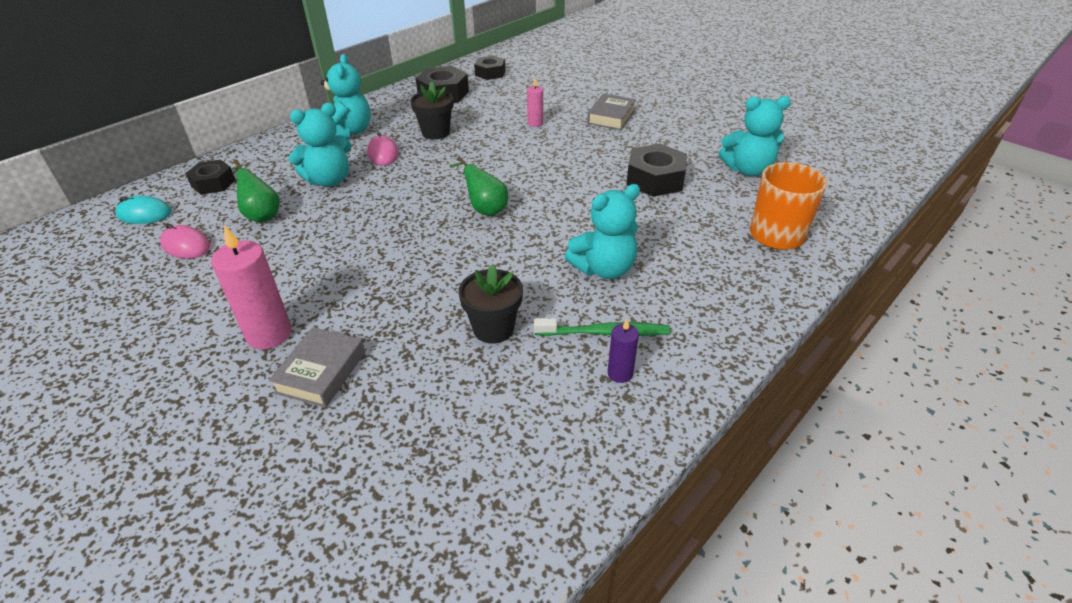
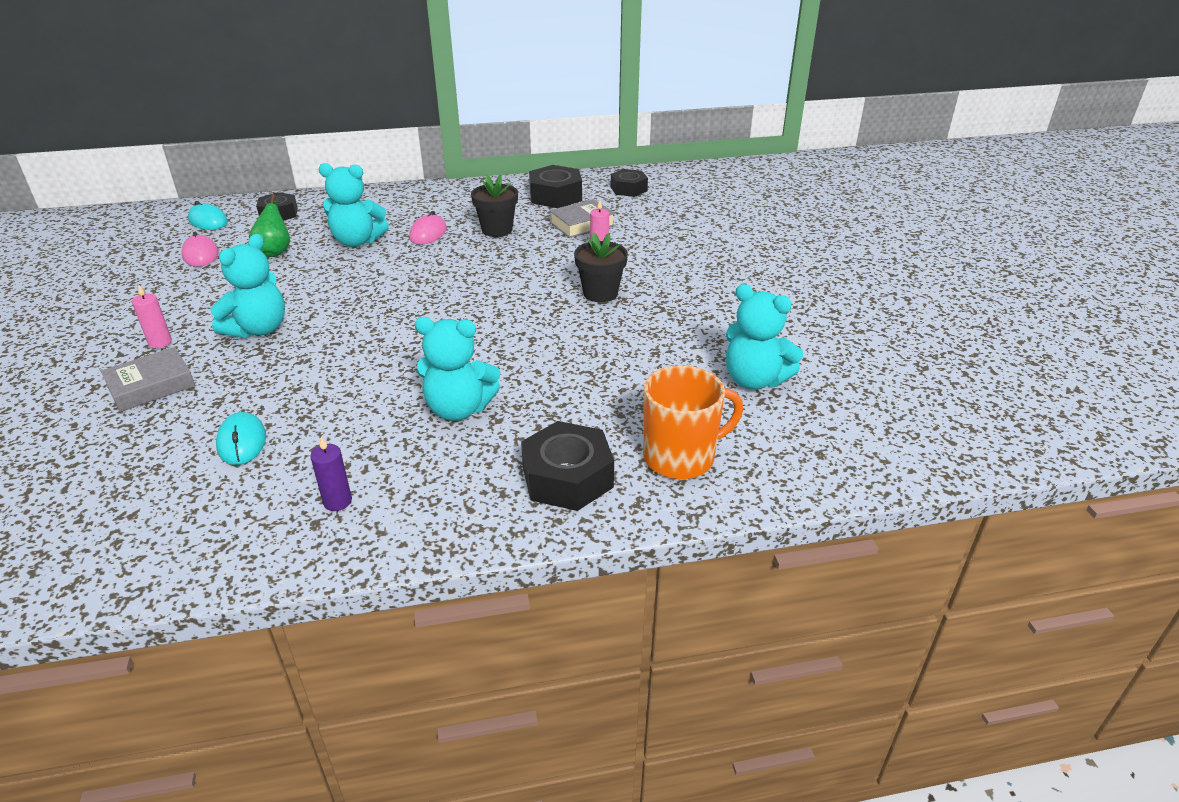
camera: 35 degrees right, 5 degrees down
(269, 334) = (160, 342): pink candle -> pink candle, size x0.54
(349, 132) = (428, 206): turquoise teddy bear -> turquoise teddy bear (258, 329)
(479, 372) = (242, 442): none -> turquoise mouse
(484, 209) = (438, 313): green pear -> none
(493, 329) = (300, 414): black flower pot -> black flower pot (600, 293)
(605, 332) = (377, 462): green toothbrush -> none
(611, 117) = (686, 271): grey book -> grey book (582, 224)
(655, 179) = (635, 349): black nut -> black nut (567, 477)

